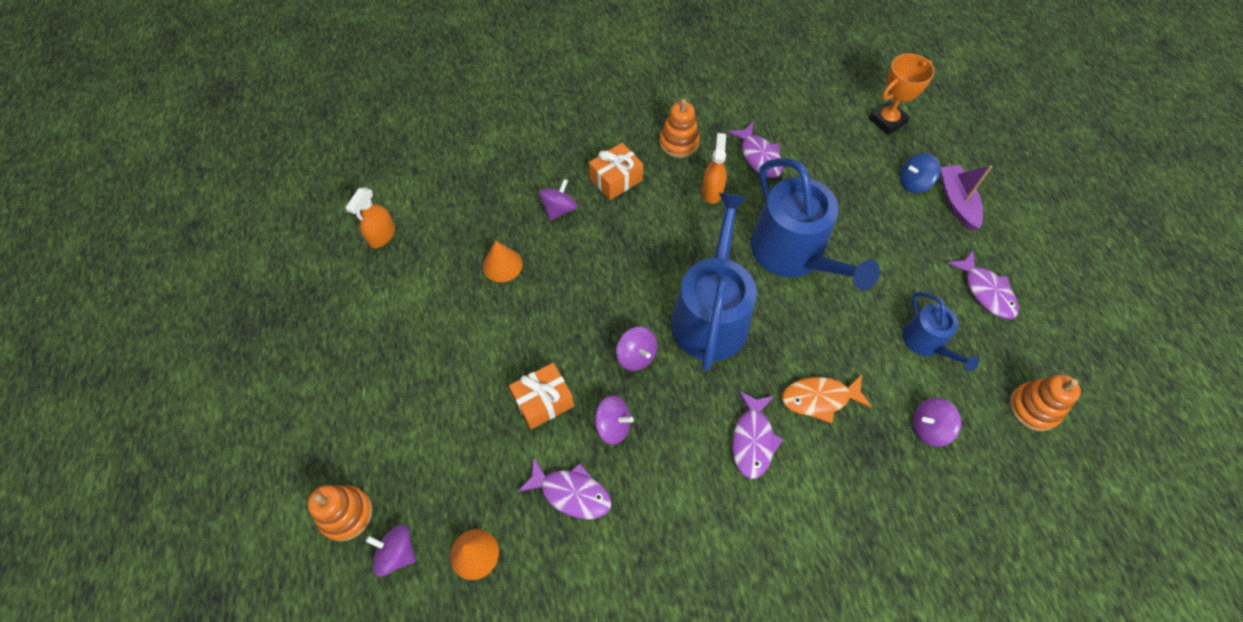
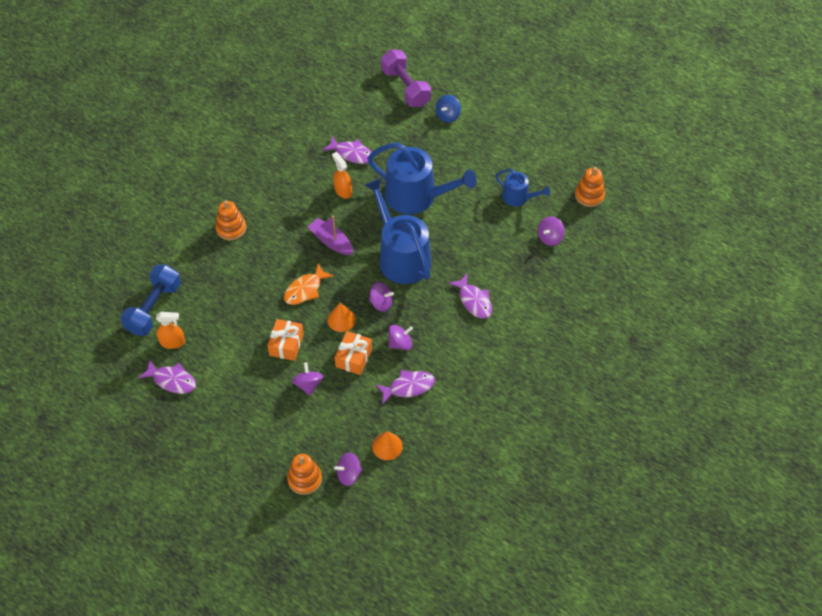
camera: 40 degrees left, 5 degrees down
(382, 236) = (172, 342): orange spray bottle -> orange spray bottle turned 75 degrees counterclockwise
(402, 186) = (154, 308): none -> blue dumbbell
(502, 265) = (262, 309): orange cone -> orange cone (341, 319)
(559, 209) = (264, 258): purple spinning top -> purple spinning top (308, 385)
(616, 179) = (281, 219): orange gift -> orange gift (286, 345)
(679, 142) = (298, 175): orange stacking toy -> orange stacking toy (231, 228)
(819, 398) = (489, 260): orange fish -> orange fish (305, 290)
(887, 121) = (405, 87): orange trophy -> purple dumbbell
(956, 202) = (478, 112): purple boat -> purple boat (331, 241)
(986, 291) = (527, 152): purple fish -> purple fish (172, 380)

